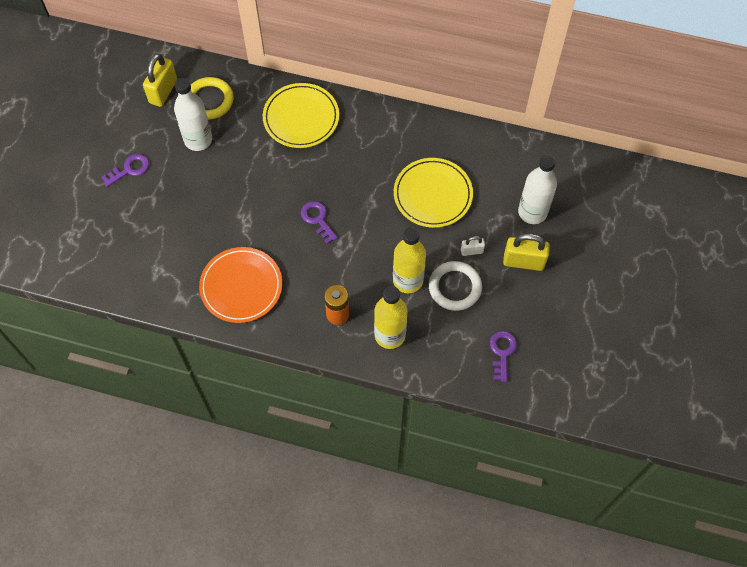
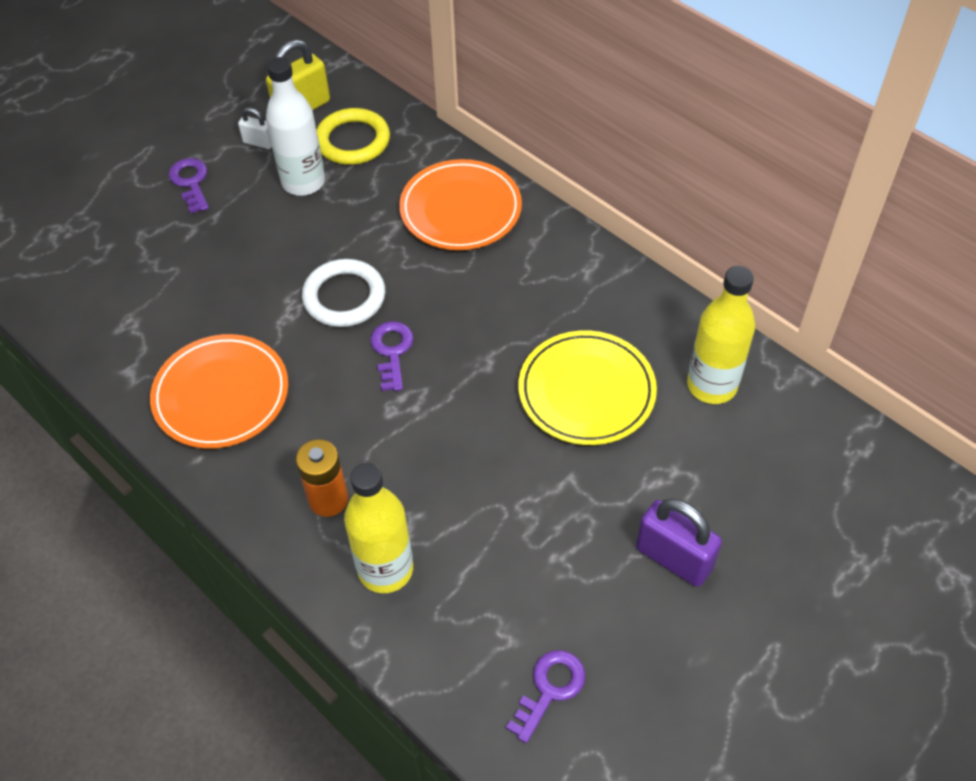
camera: 30 degrees right, 10 degrees down
(130, 169) = (191, 182): purple key -> purple key turned 105 degrees counterclockwise
(301, 118) = (460, 209): yellow plate -> orange plate
(408, 280) = (467, 499): yellow bottle -> yellow bottle (711, 385)
(455, 287) = (535, 545): white ring -> white ring (344, 297)
(471, 251) = (597, 502): white padlock -> white padlock (259, 142)
(523, 262) = (673, 558): yellow padlock -> purple padlock
(532, 212) = (734, 487): white bottle -> none

